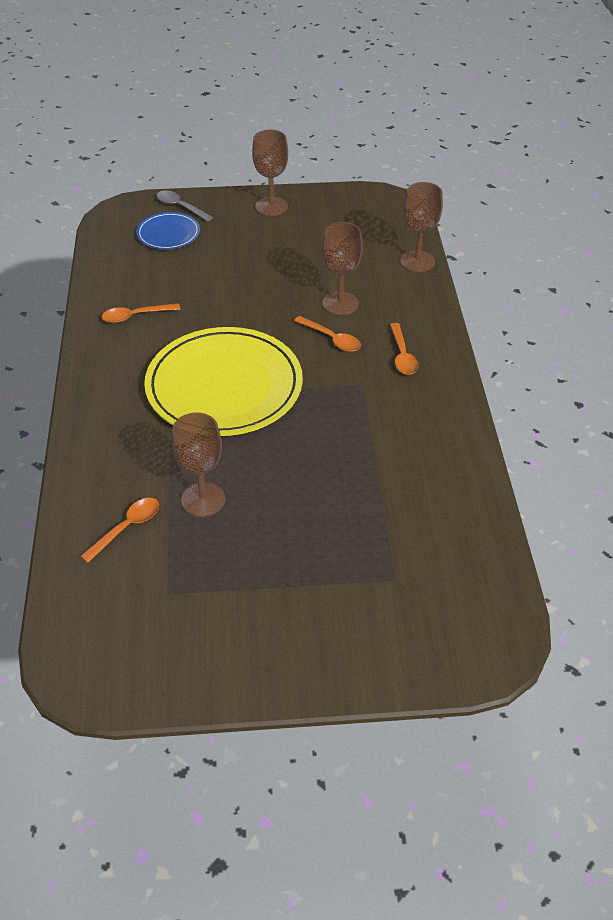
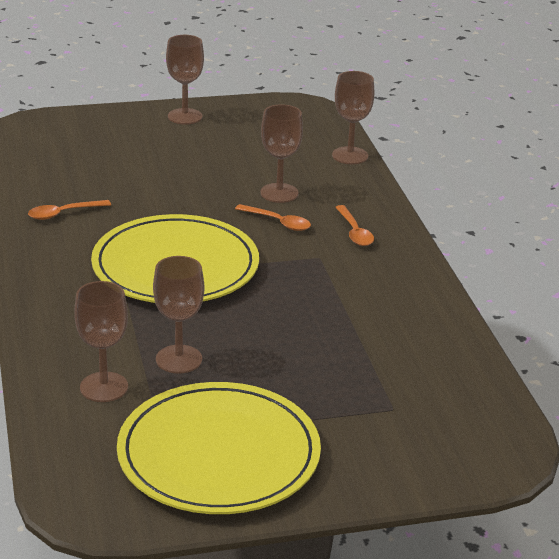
camera: 10 degrees left, 15 degrees down
(126, 528) = (104, 387): orange spoon -> brown goblet
(168, 234) = (80, 143): blue plate -> none
(180, 207) = (86, 120): grey spoon -> none
(215, 620) = (218, 455): none -> yellow plate

